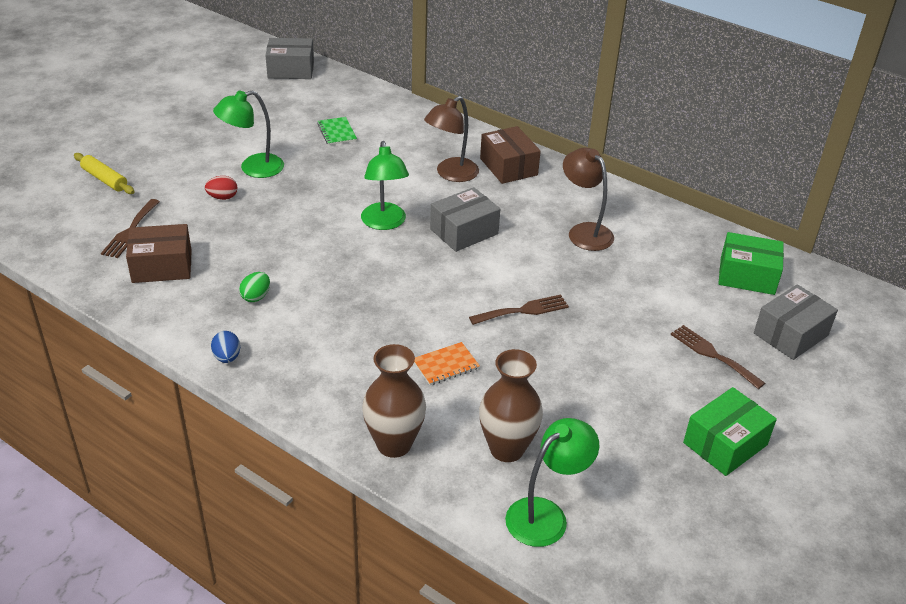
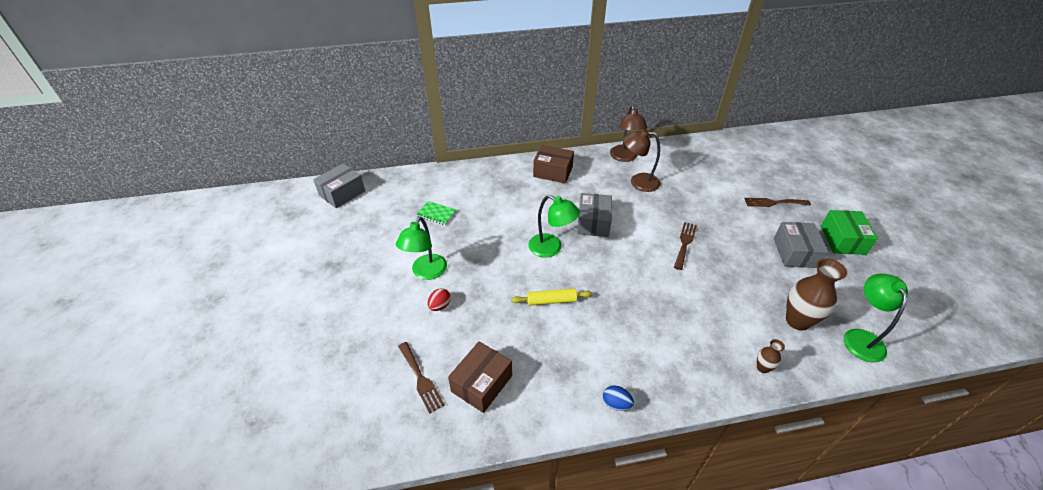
camera: 45 degrees left, 5 degrees up
(105, 179) = (339, 359): yellow rolling pin -> yellow rolling pin (551, 301)
(256, 297) = (565, 351): green egg -> none
(394, 444) = (762, 368): brown vase -> brown vase, size x0.48
(446, 365) = (707, 302): orange notebook -> none
(451, 174) = (535, 195): brown lamp -> brown lamp (624, 157)
(747, 276) = (722, 156): green box -> none
(791, 334) = (777, 171): grey box -> grey box (795, 252)

